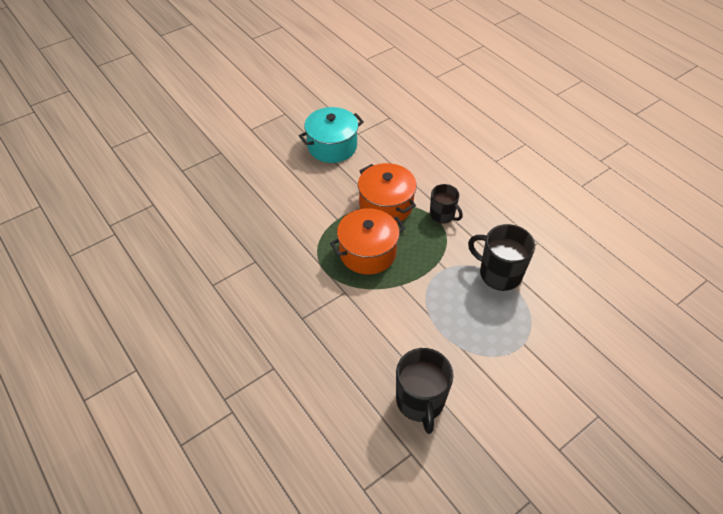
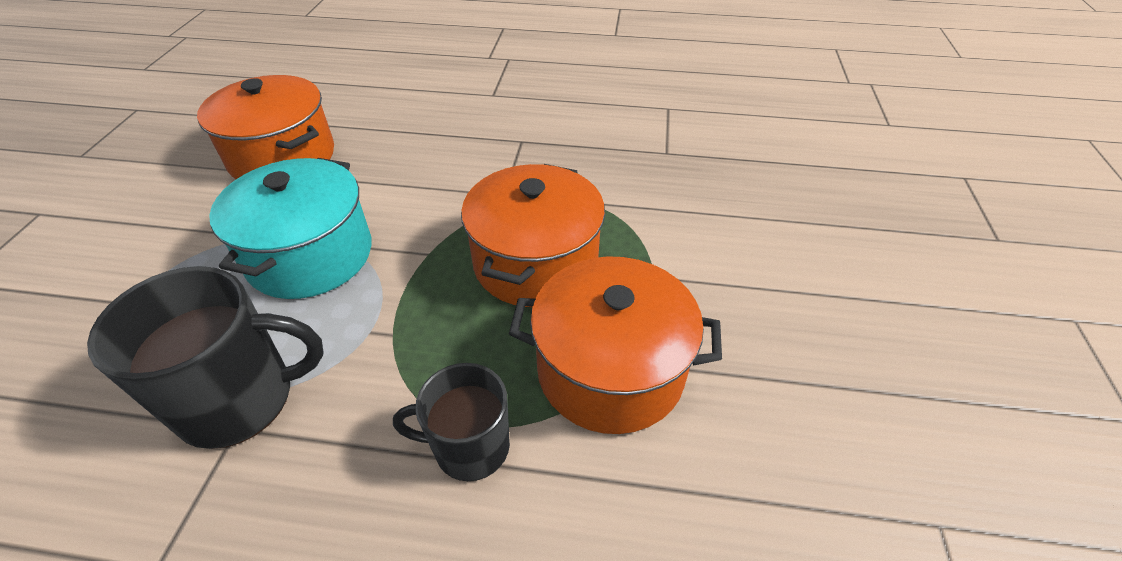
camera: 135 degrees right, 5 degrees down
(332, 146) = (907, 422): turquoise pot -> turquoise pot (310, 255)
(420, 401) = (282, 157): black mug -> orange pot

